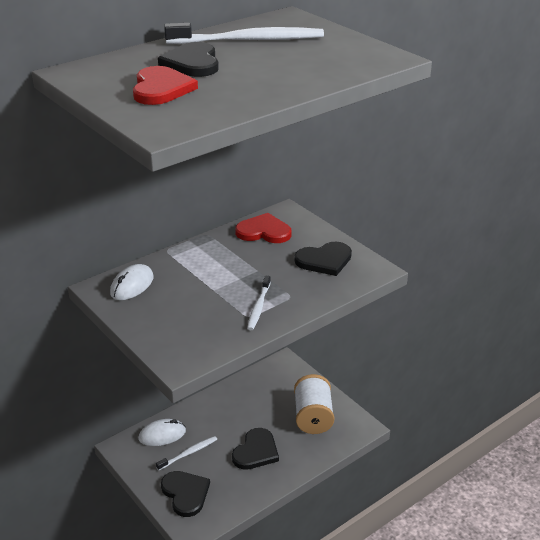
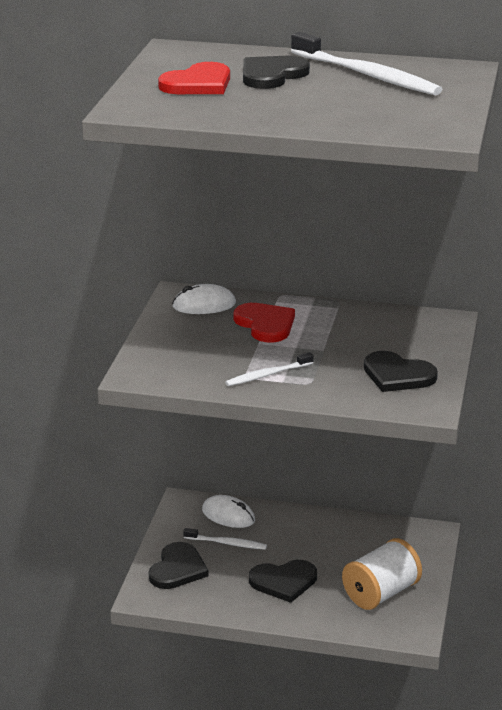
camera: 50 degrees right, 5 degrees down
(264, 231) = (392, 324): red heart -> red heart (265, 324)

